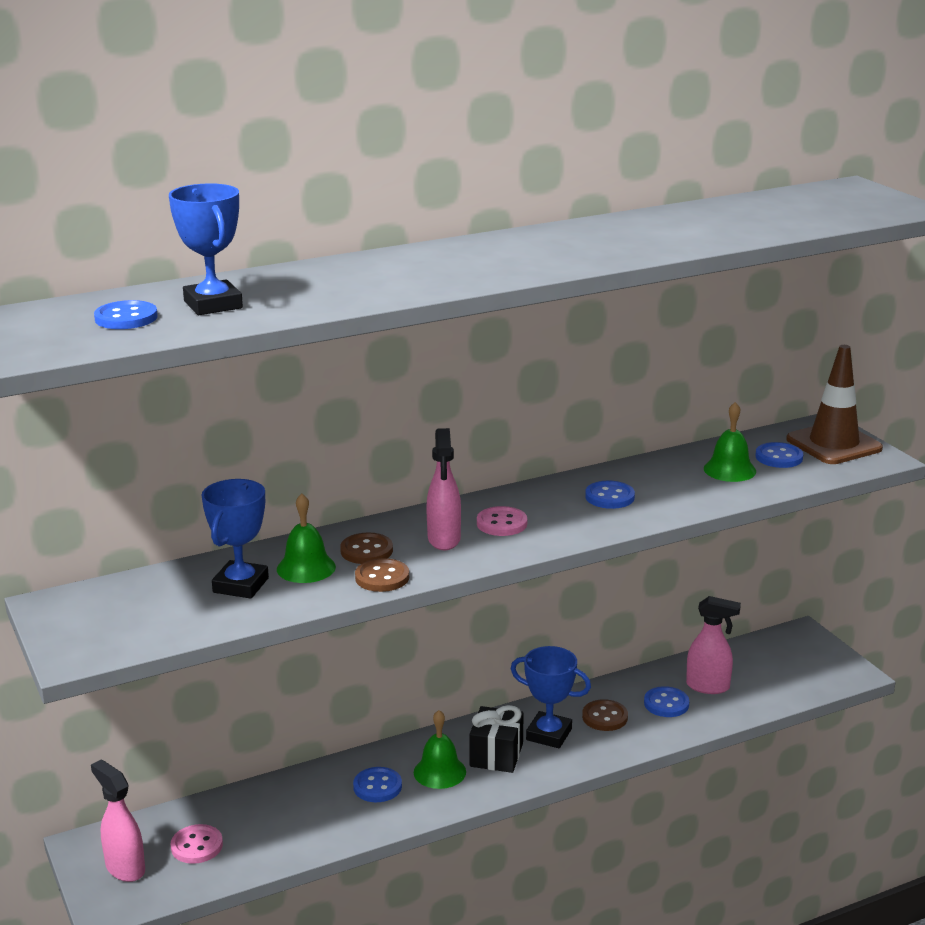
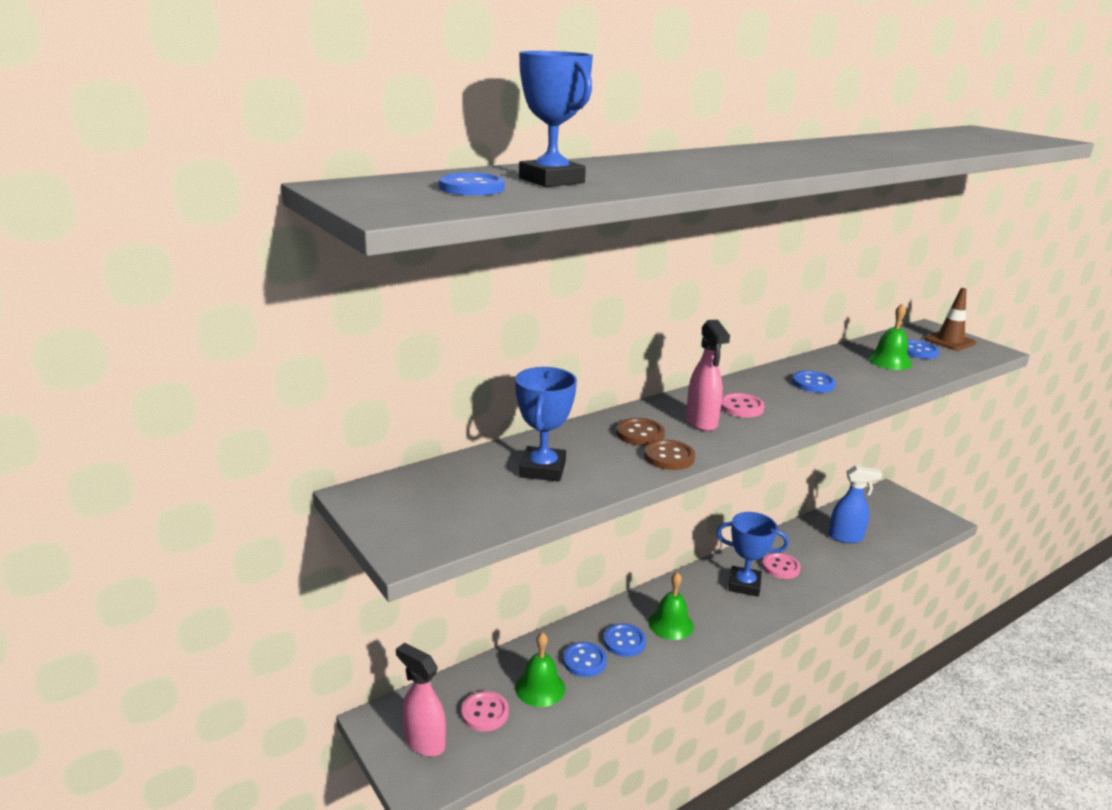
camera: 10 degrees left, 0 degrees up
(306, 568) = (594, 451): green bell -> green bell (540, 688)
(496, 755) = (710, 606): black gift -> none
(605, 717) = (780, 567): brown button -> pink button
(666, 704) = (822, 553): blue button -> blue button (584, 661)
(708, 687) = (846, 537): pink spray bottle -> blue spray bottle
(833, 444) = (949, 341): brown traffic cone -> brown traffic cone, size x0.66

